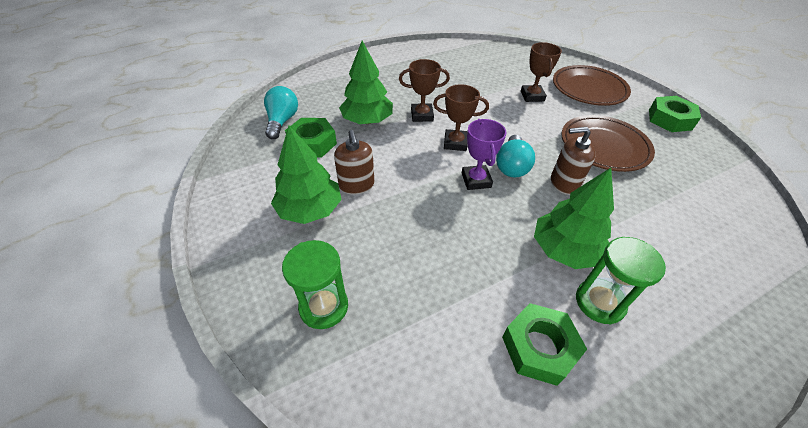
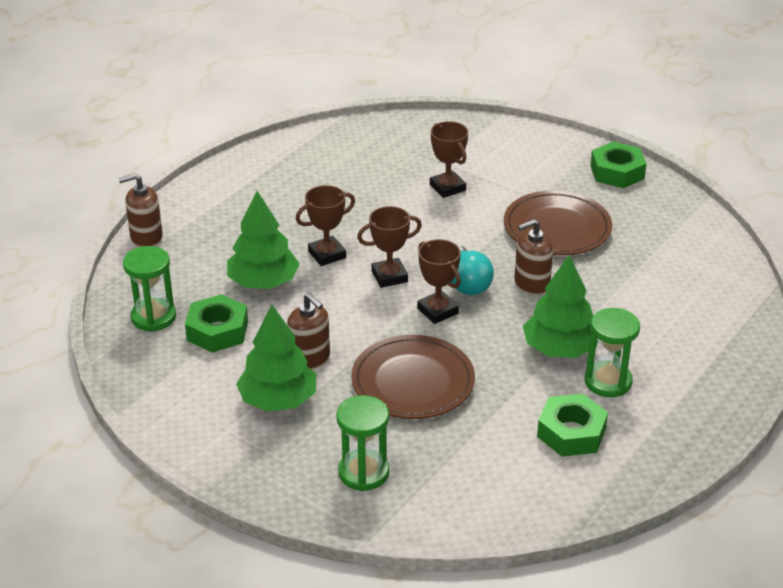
camera: 25 degrees left, 10 degrees down
(282, 121) = (153, 317): turquoise light bulb -> green hourglass
(321, 74) = (146, 237): none -> brown soap dispenser
(476, 180) = (437, 311): purple trophy -> brown trophy
(588, 89) = (511, 157): brown plate -> brown plate (413, 382)

